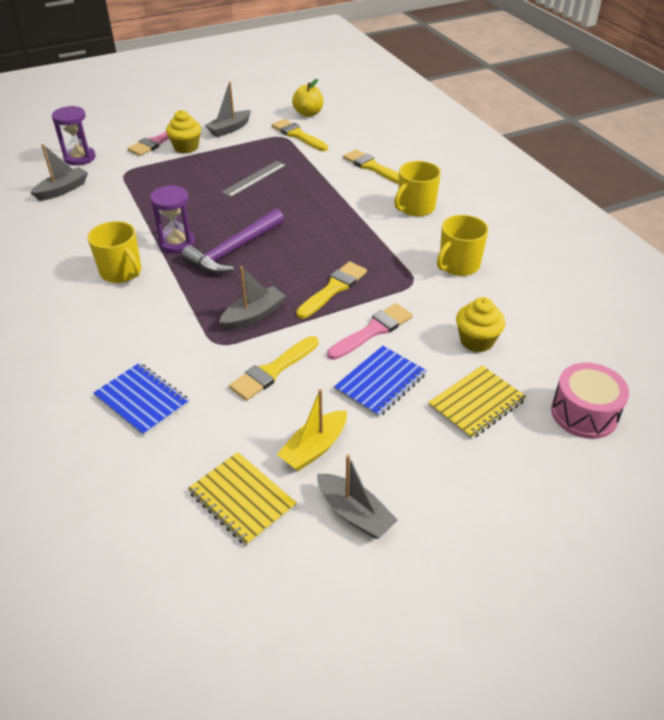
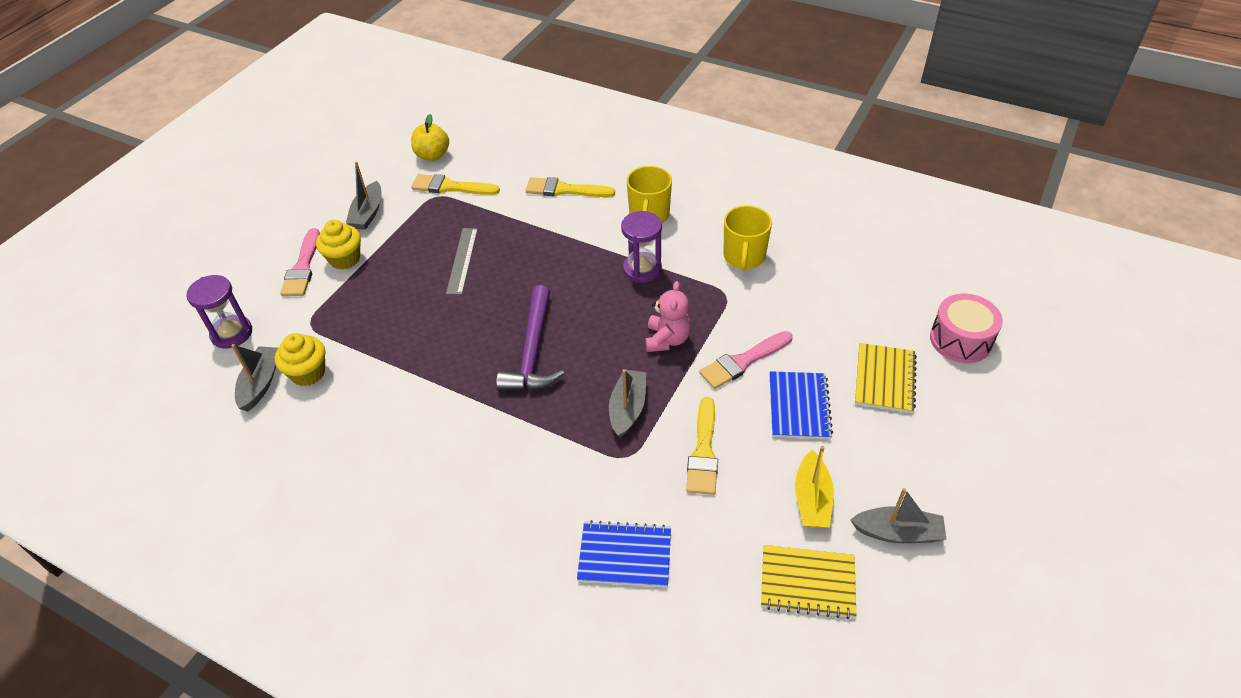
camera: 35 degrees left, 5 degrees up
(121, 272) = (447, 440): yellow mug -> none
(177, 243) = (467, 375): purple hourglass -> purple hourglass (642, 269)
(333, 288) = (667, 339): yellow brush -> pink teddy bear
(373, 331) = (743, 361): pink brush -> pink brush turned 135 degrees counterclockwise
(476, 341) = (829, 322): yellow cupcake -> yellow cupcake (308, 373)

